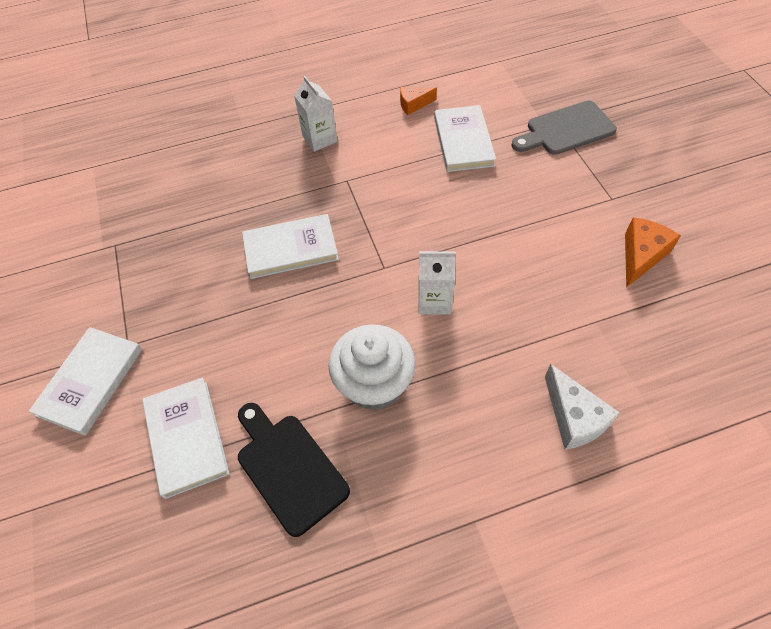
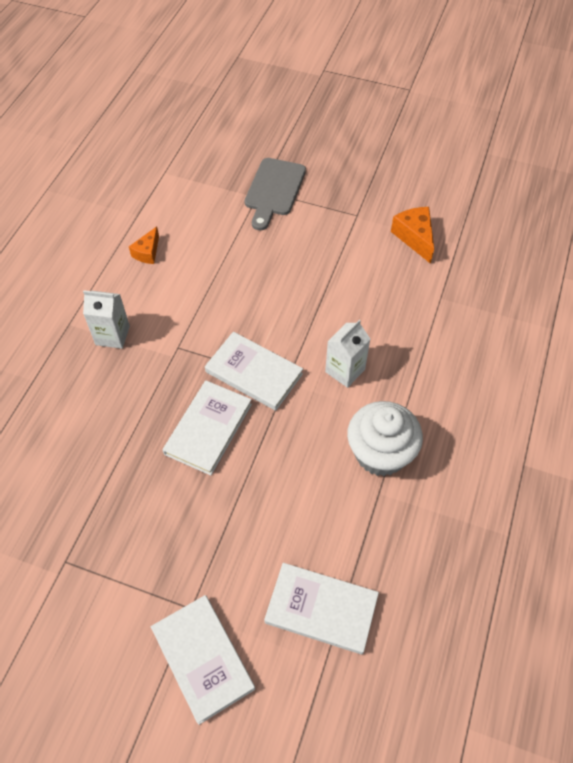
camera: 55 degrees left, 0 degrees up
(289, 468) = (403, 551): black cutting board -> none
(463, 141) = (220, 251): white book -> white book (254, 373)
(574, 418) = (496, 361): white cheese -> none

